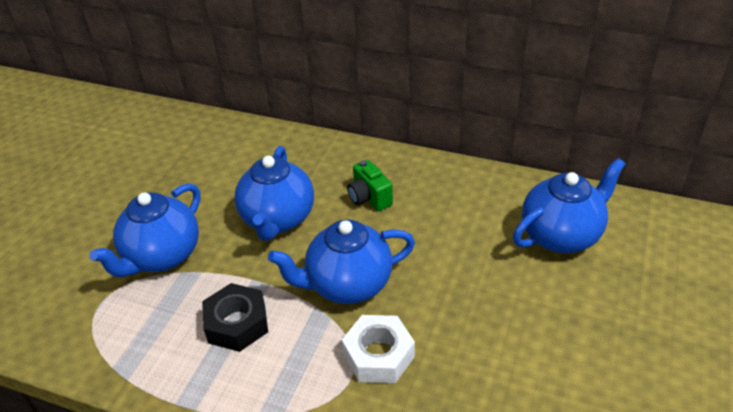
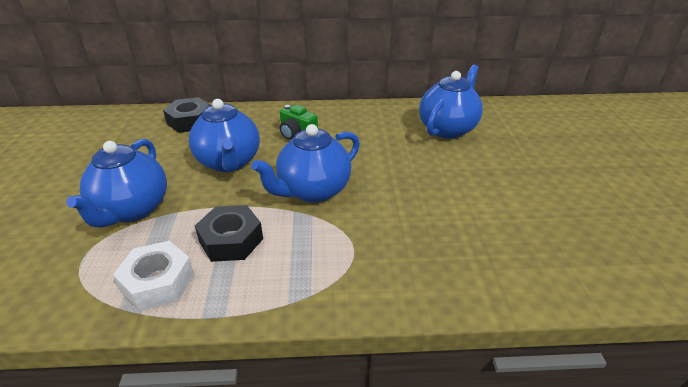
camera: 25 degrees left, 5 degrees down
(262, 147) = (190, 121): none -> black nut
(378, 355) = (366, 230): white nut -> white nut (158, 282)

